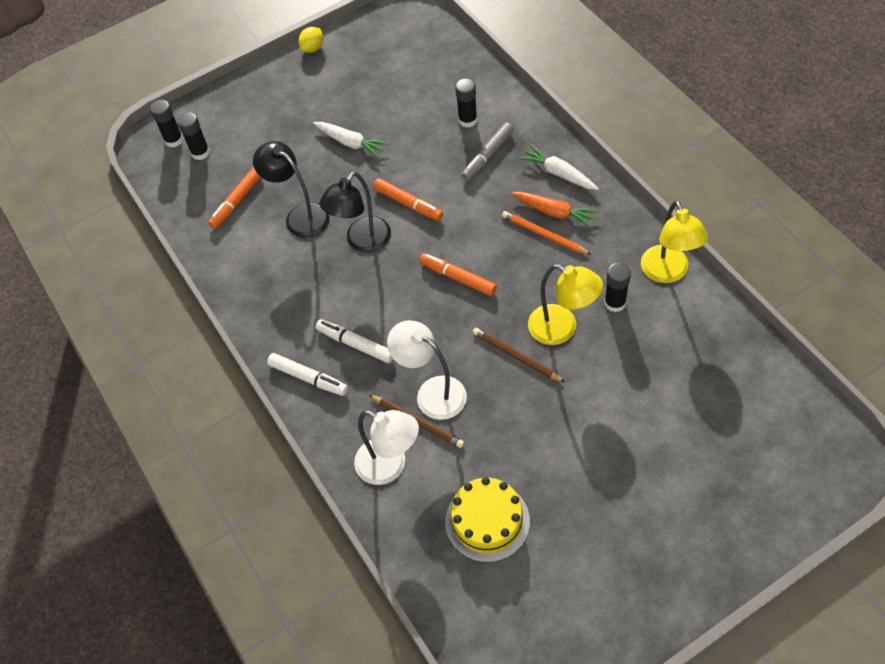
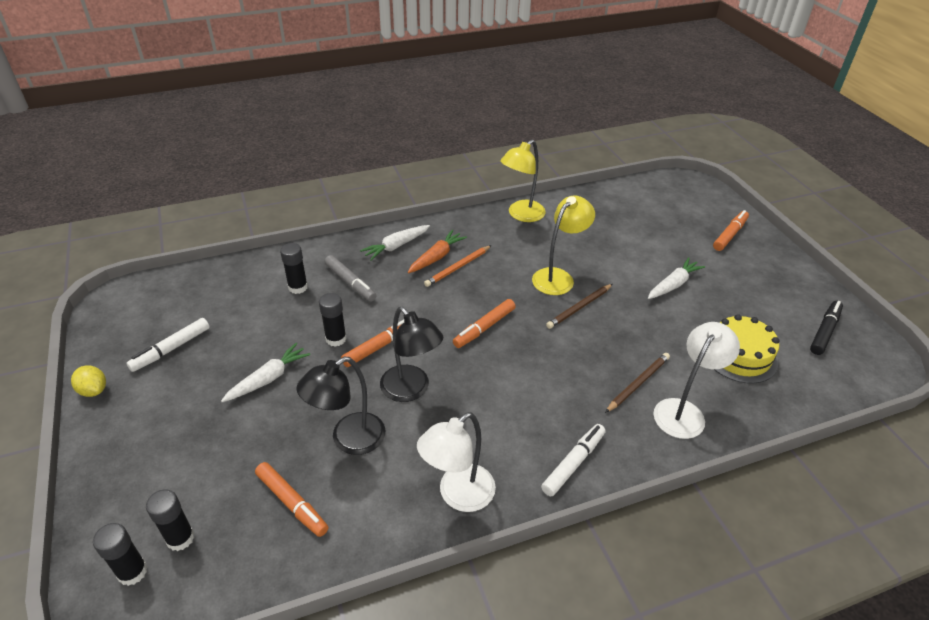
camera: 85 degrees left, 15 degrees down
(355, 344) = (540, 416): white marker -> white marker (171, 349)
(432, 392) = (607, 368): white lamp -> white lamp (458, 495)
(559, 623) = (824, 331): none -> black marker
(591, 449) = (673, 284): none -> white carrot
(615, 303) = (541, 245): black glue stick -> black glue stick (336, 339)
(668, 273) = (521, 215): yellow lamp -> yellow lamp turned 135 degrees clockwise
(729, 516) = (729, 235): none -> orange marker

